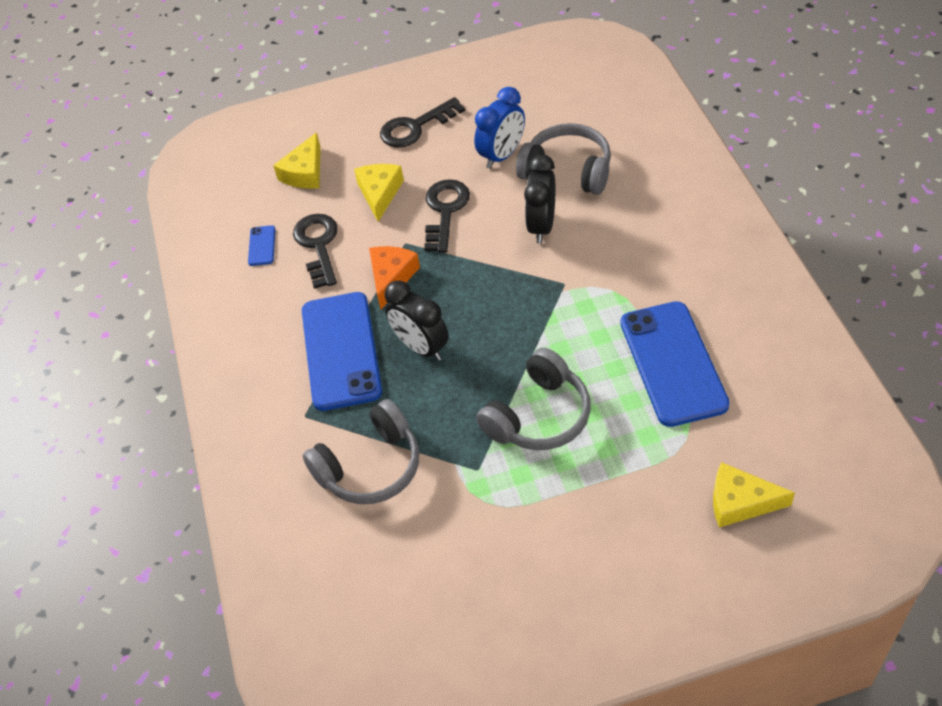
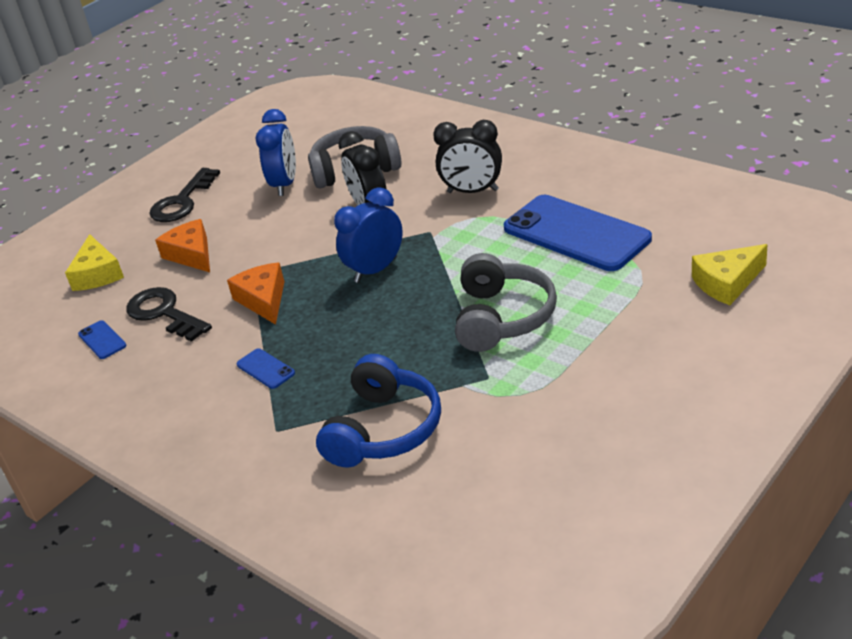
camera: 35 degrees left, 15 degrees down
(341, 351) = (265, 369): blue phone -> blue phone, size x0.40
(370, 467) = (383, 429): grey headphones -> blue headphones
(380, 193) = (192, 254): yellow cheese -> orange cheese
(421, 347) = (343, 329): black clock -> black clock (472, 191)
(445, 211) = (269, 238): black key -> none
(491, 300) = (376, 270): none -> blue clock

